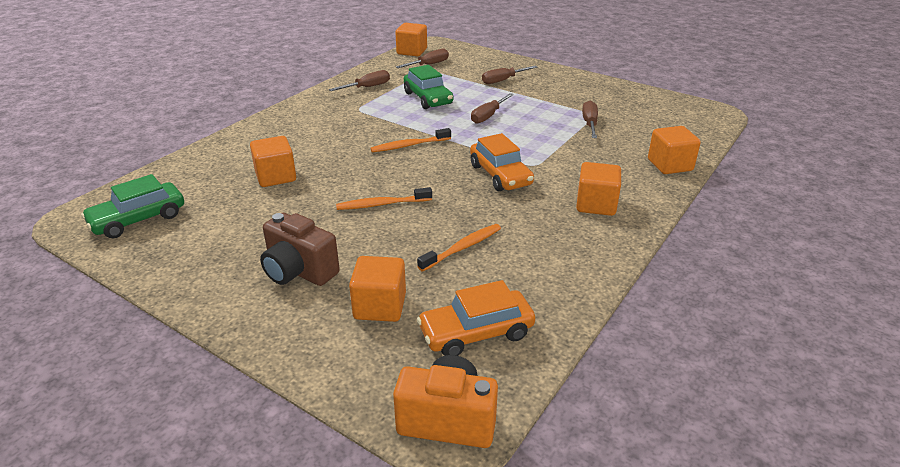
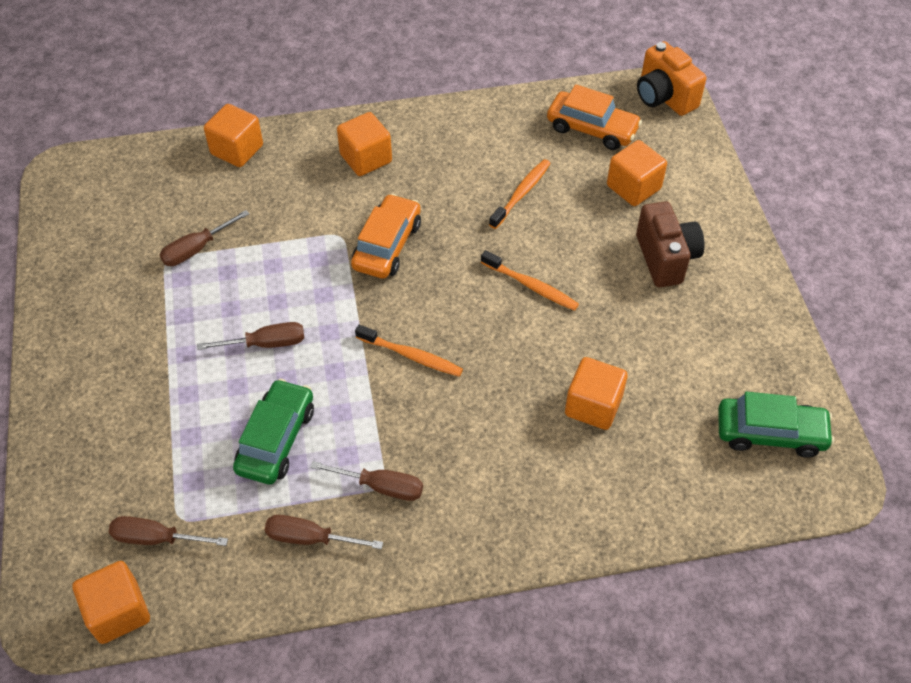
camera: 135 degrees left, 20 degrees up
(462, 248) = (521, 193): orange toothbrush -> orange toothbrush turned 120 degrees clockwise
(503, 80) = (137, 406): brown screwdriver -> brown screwdriver (380, 486)

